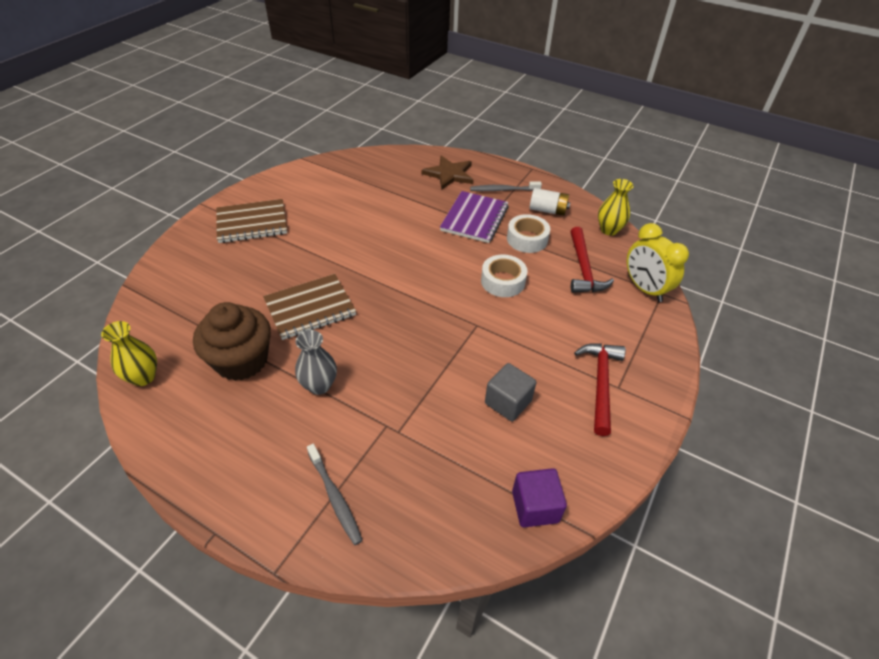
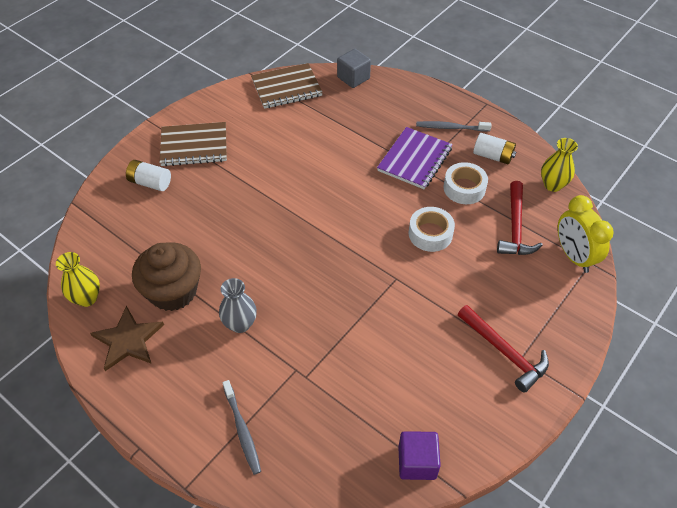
camera: 10 degrees right, 5 degrees up
(208, 259) = (150, 182): none -> white battery
(310, 308) = (240, 244): brown notebook -> brown notebook (286, 88)
(449, 174) = (397, 104): brown star -> brown star (128, 340)
(508, 402) = (411, 361): grey cube -> grey cube (353, 78)
(600, 383) = (504, 352): red hammer -> red hammer turned 120 degrees clockwise

